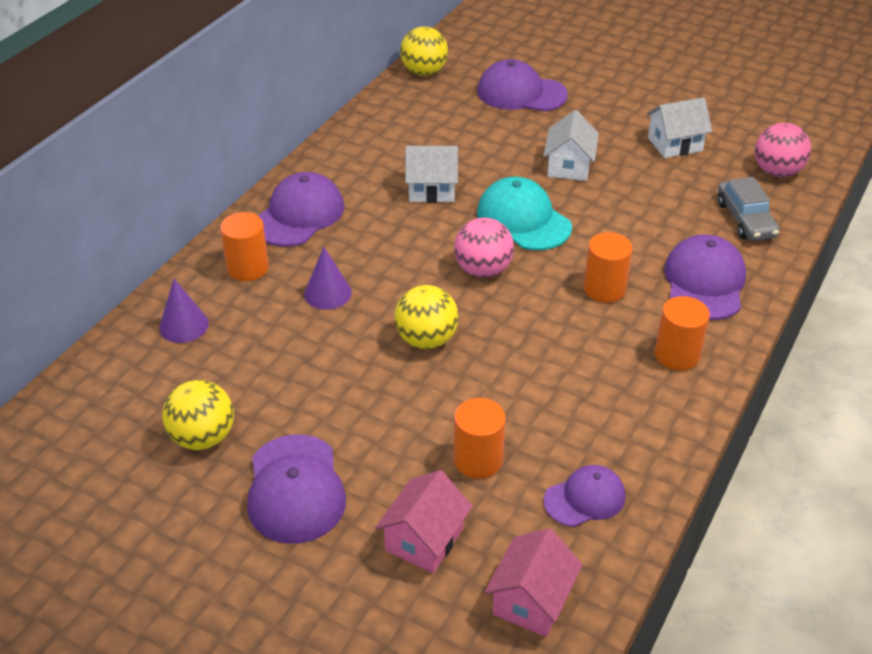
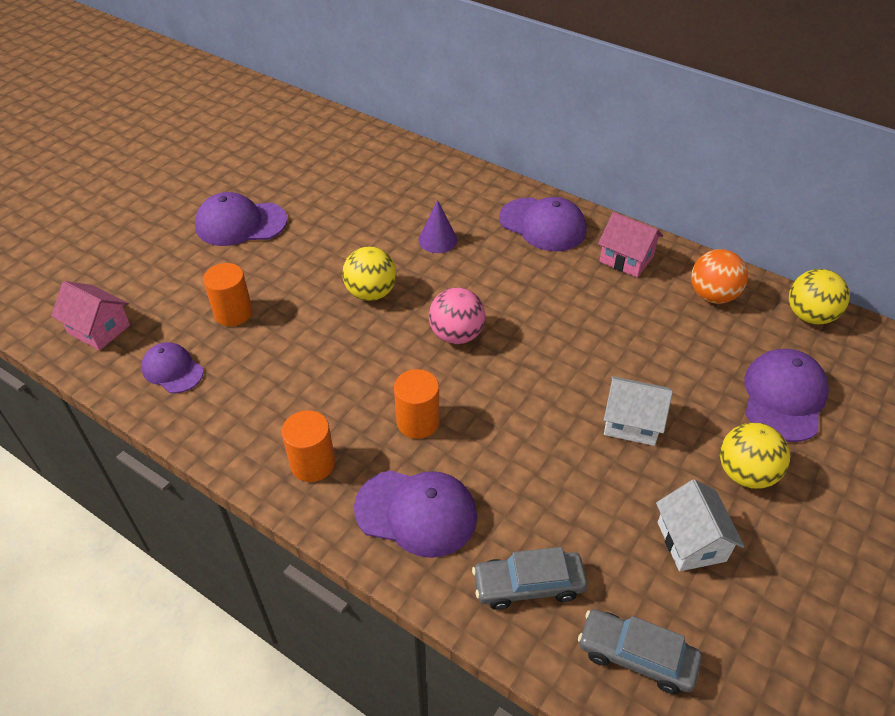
camera: 95 degrees right, 5 degrees up
(184, 325) = (412, 171): purple cone -> none
(203, 437) = (300, 184): yellow ball -> yellow ball (745, 473)
(248, 268) = (474, 199): orange cylinder -> none
(404, 117) = (712, 296): none -> orange ball
(424, 539) = (173, 281): pink house -> pink house (626, 259)
(431, 190) = (582, 308): white house -> none
(523, 219) = (533, 372): turquoise cap -> none
(585, 498) = (172, 370): purple cap -> purple cap turned 150 degrees clockwise
(777, 172) = (636, 656): pink ball -> grey car

